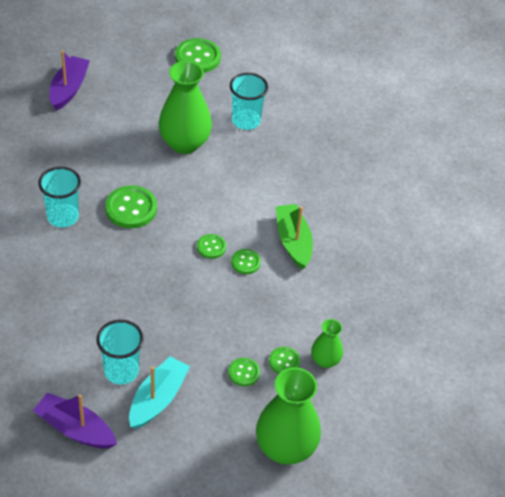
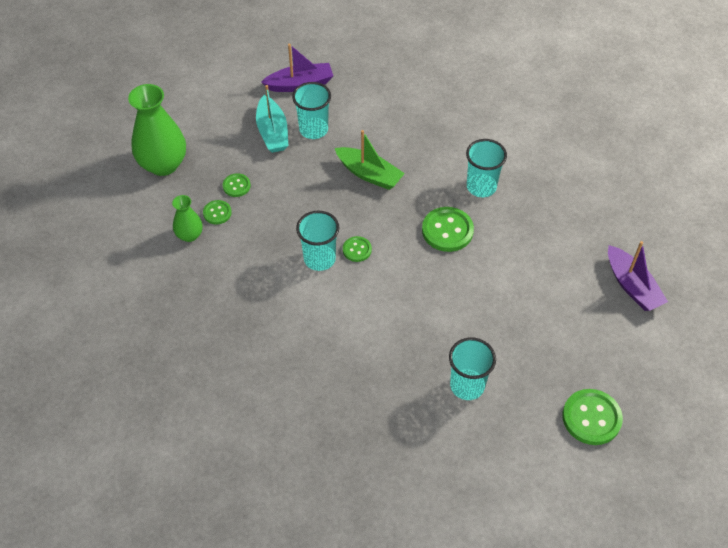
camera: 140 degrees right, 5 degrees up
(184, 143) = (484, 318): green vase -> none
(245, 262) = (319, 259): green button -> turquoise cup
(293, 241) = (304, 305): green boat -> green boat (369, 174)

